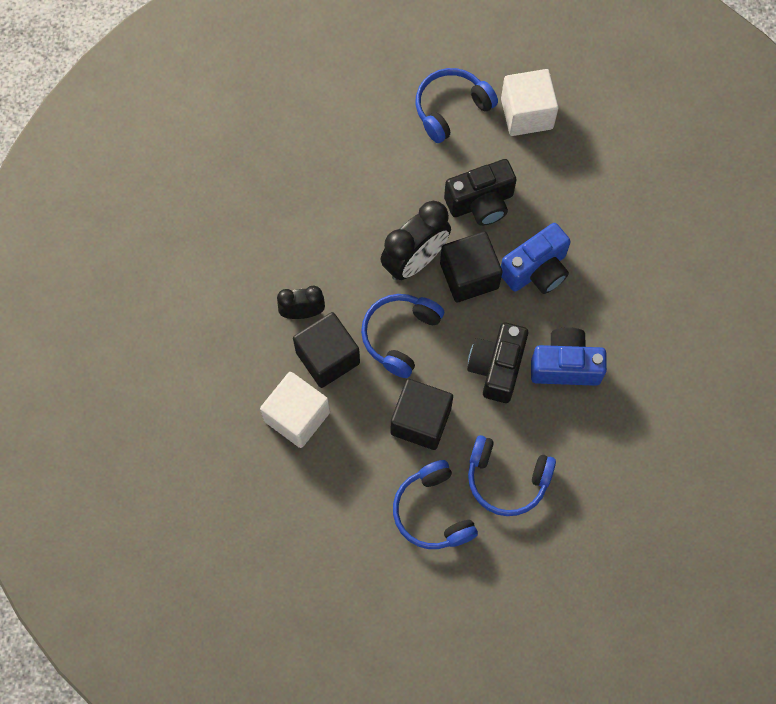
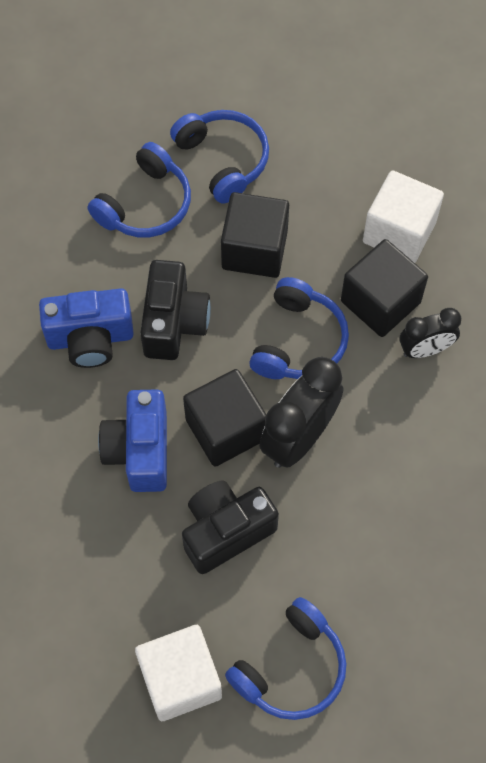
camera: 170 degrees right, 5 degrees down
(507, 479) = (145, 204): blue headphones -> blue headphones turned 120 degrees clockwise
(536, 270) = (139, 451): blue camera -> blue camera turned 45 degrees counterclockwise

